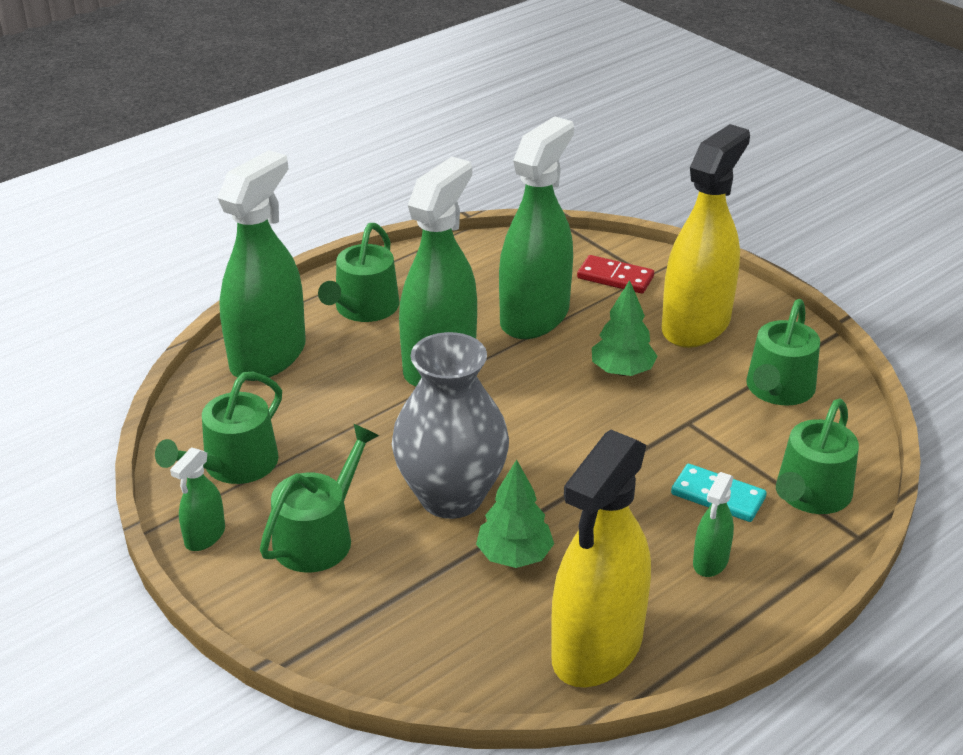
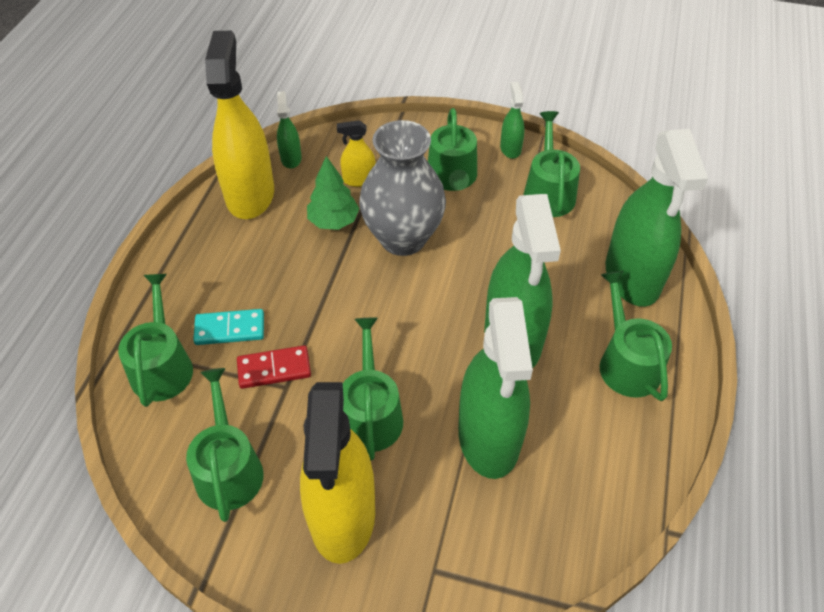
camera: 145 degrees right, 15 degrees up
(435, 594) = (359, 180): none -> yellow spray bottle
(615, 278) = (462, 544): red domino -> red domino (274, 369)
(622, 371) = (370, 413): green tree -> green watering can
(710, 561) = (211, 277): green spray bottle -> green spray bottle (291, 158)

